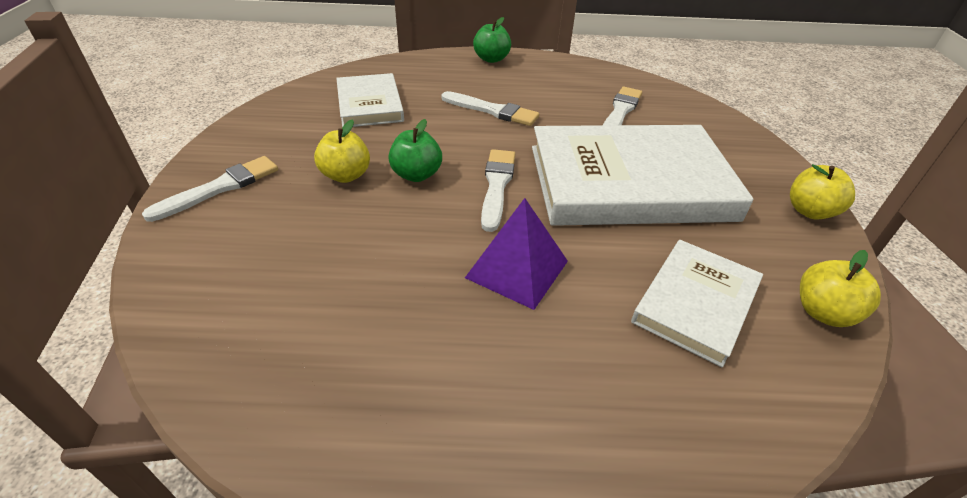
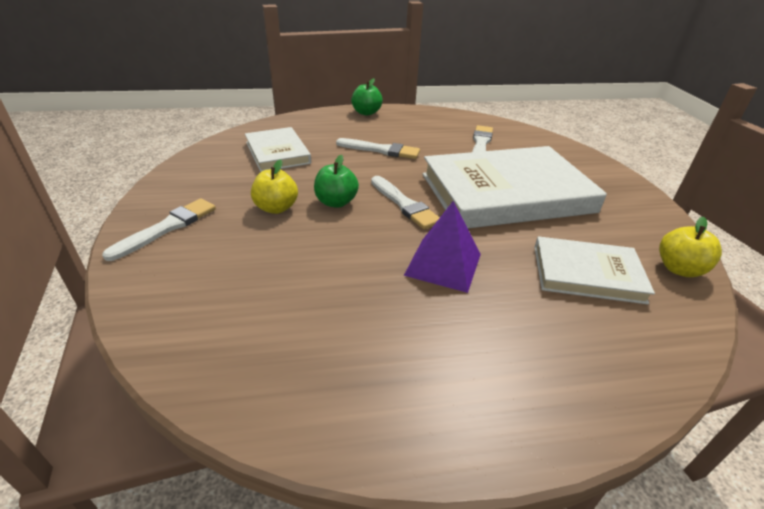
camera: 10 degrees left, 5 degrees down
(497, 185) = (404, 204): white brush -> white brush turned 150 degrees clockwise
(695, 303) = (587, 273): white book -> white book turned 75 degrees clockwise
(810, 211) = (643, 201): yellow apple -> none

